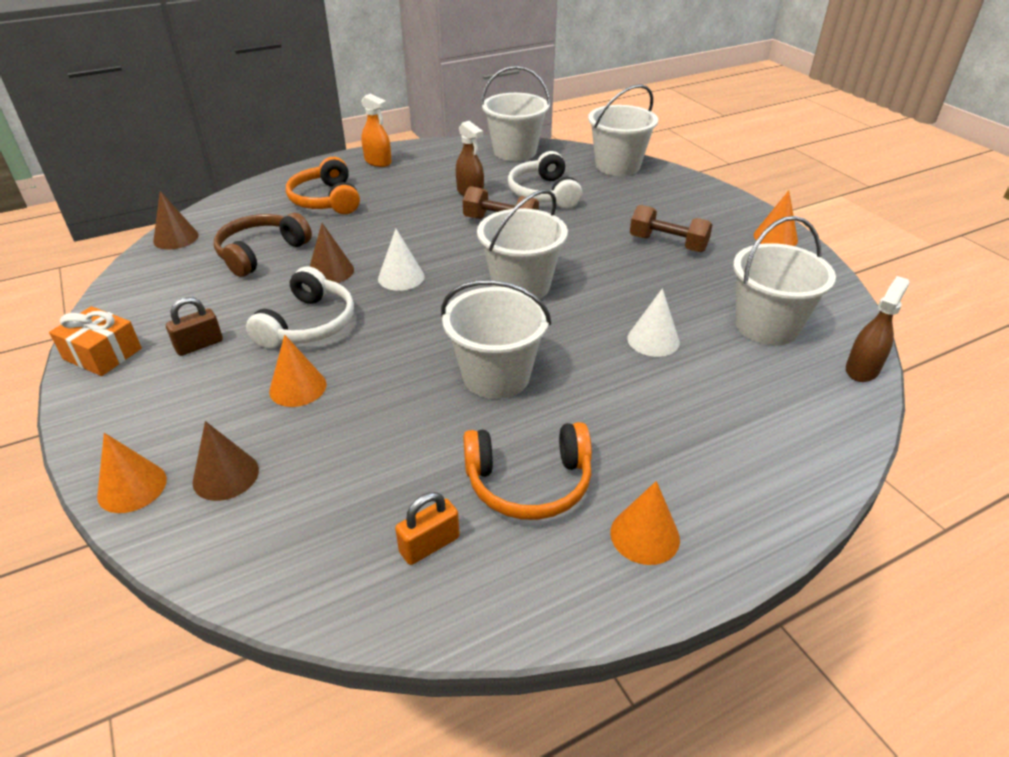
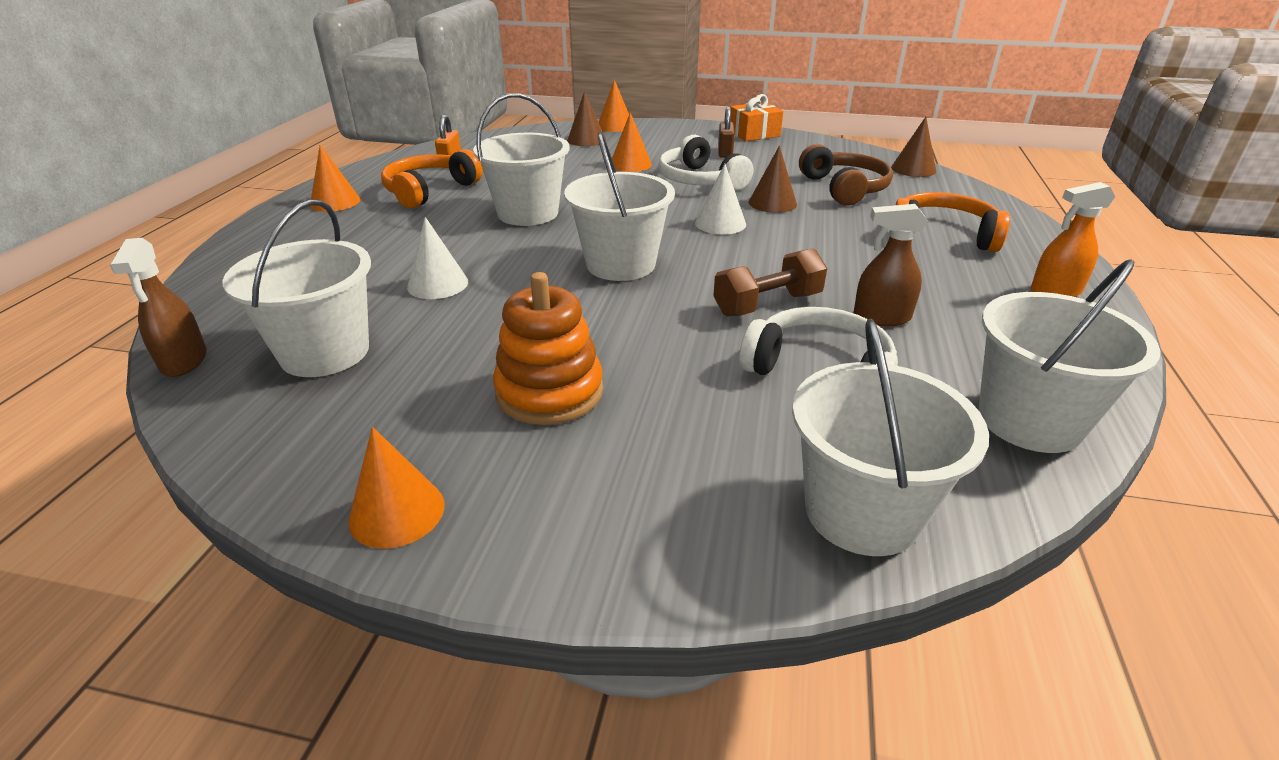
camera: 130 degrees right, 5 degrees down
(667, 244) = (549, 392): brown dumbbell -> orange stacking toy

